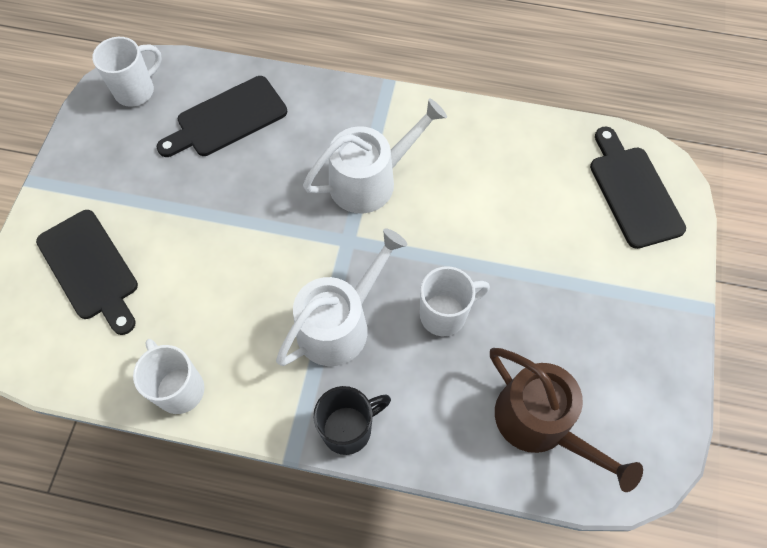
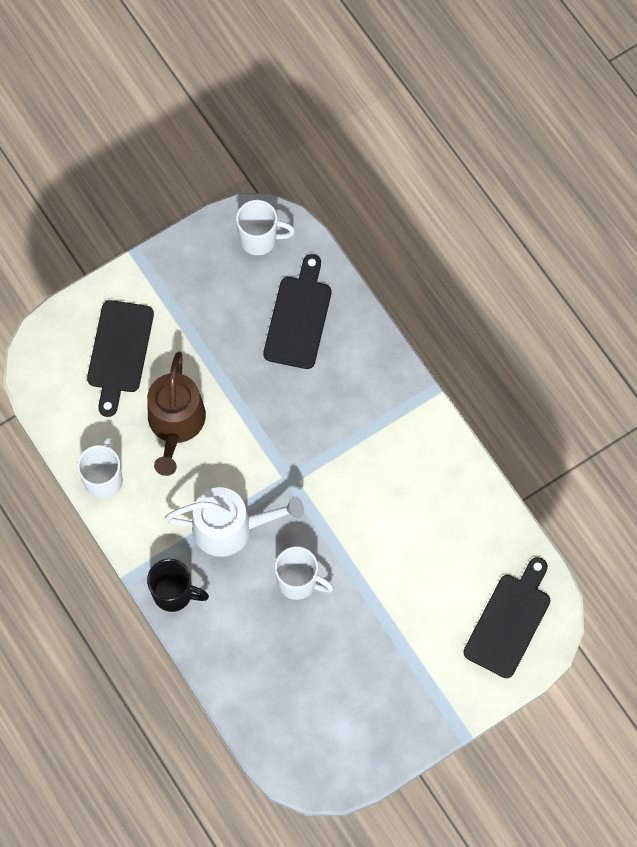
camera: 45 degrees right, 5 degrees up
(227, 119) = (299, 317): black cutting board -> black cutting board turned 90 degrees clockwise
(370, 180) = (346, 450): white watering can -> none
(540, 423) = (284, 696): brown watering can -> brown watering can (175, 423)

